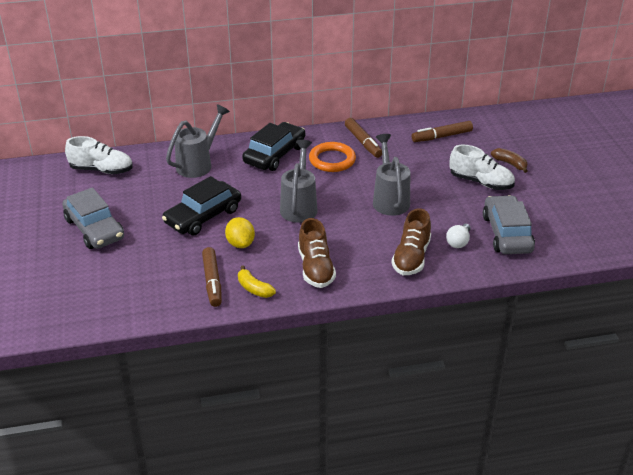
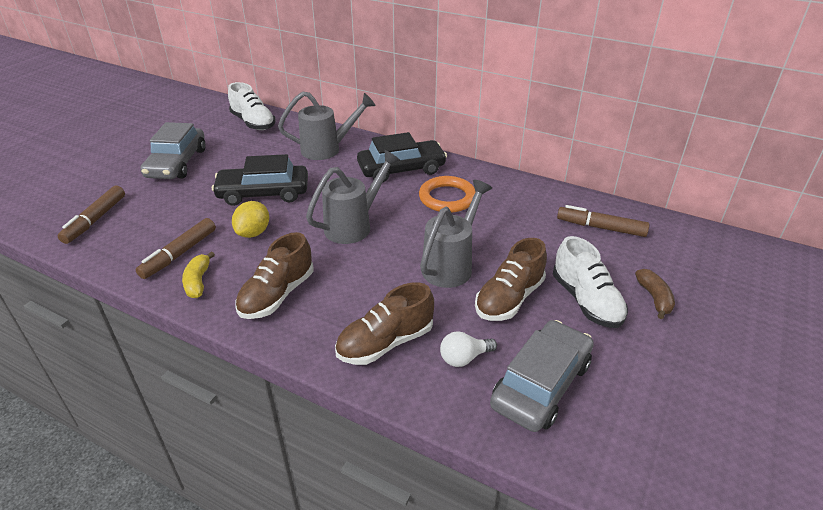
camera: 40 degrees right, 0 degrees up
(363, 142) = (502, 195): brown marker -> brown marker (95, 220)
(443, 201) = (509, 298): none -> brown shoe

